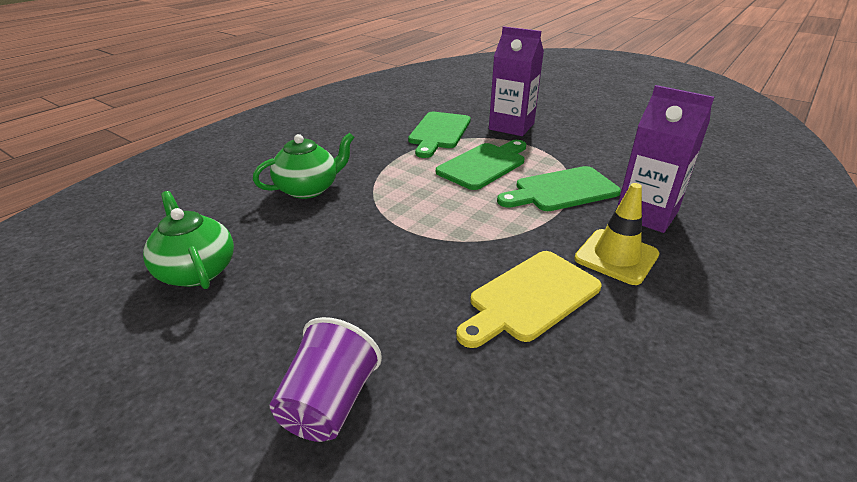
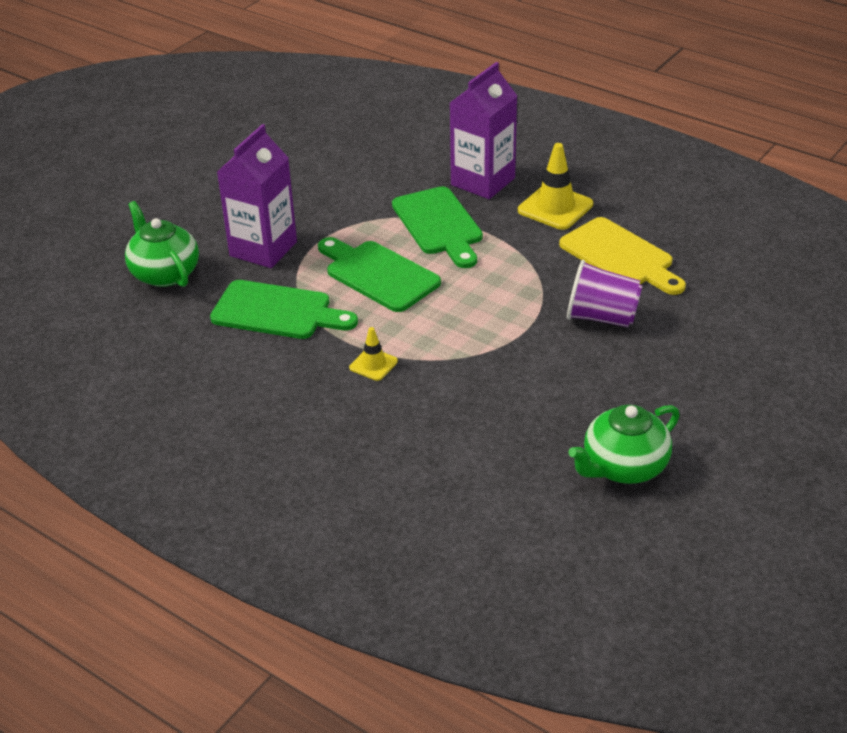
camera: 90 degrees left, 5 degrees up
(308, 189) = (445, 413): green teapot -> green teapot (164, 273)
(329, 404) = (757, 352): purple cup -> purple cup (602, 317)
(374, 163) = (373, 364): none -> yellow traffic cone

